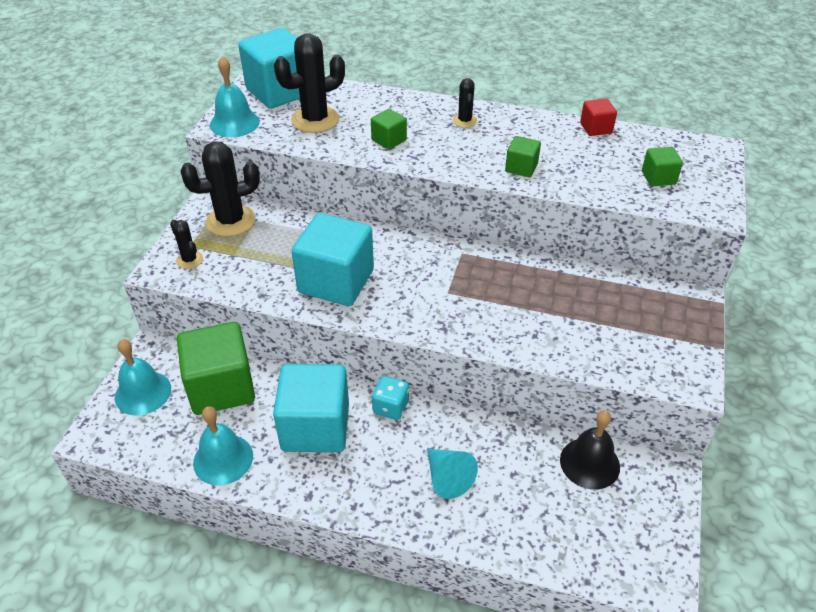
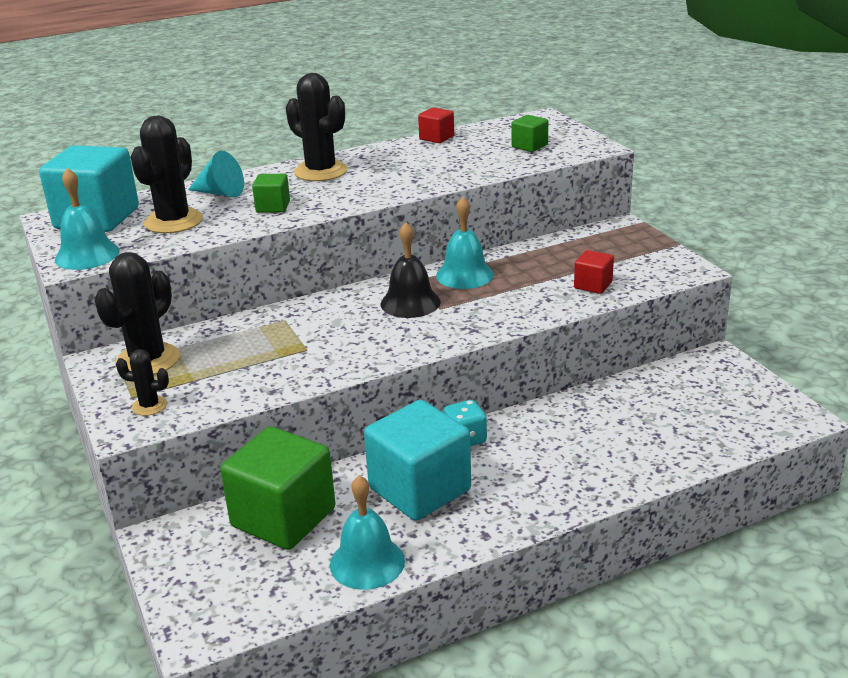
camera: 40 degrees left, 15 degrees down
(143, 393) = (202, 571): turquoise bell -> turquoise bell (464, 275)
(336, 281) = (330, 348): turquoise cube -> none
(447, 478) = (578, 453): turquoise cone -> turquoise cone (220, 193)
(464, 121) = (321, 171): black cactus -> black cactus, size x1.94
(521, 168) = (418, 179): green cube -> none
(587, 344) = (593, 285): none -> red cube
(589, 463) = (662, 383): black bell -> black bell (410, 303)

